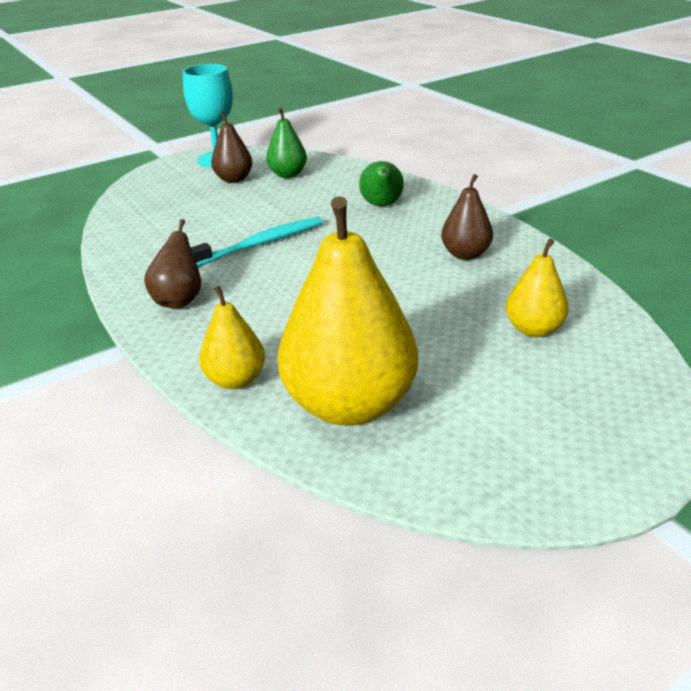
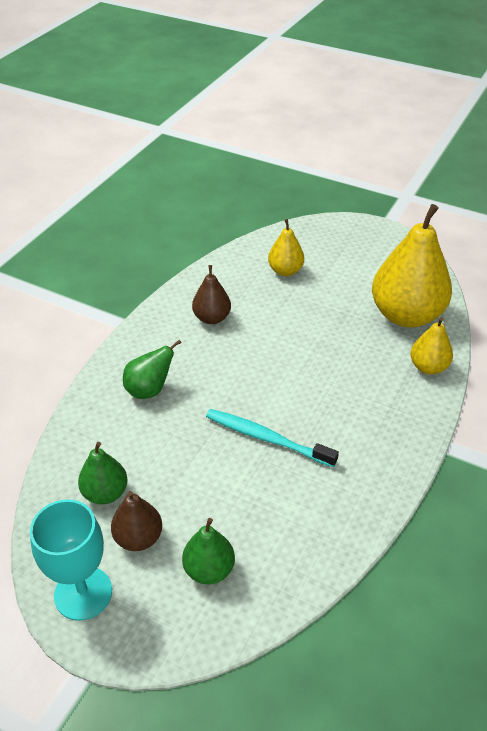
camera: 120 degrees left, 10 degrees up
(175, 196) = (209, 569): none -> green pear
(179, 300) = (379, 442): brown pear -> none

